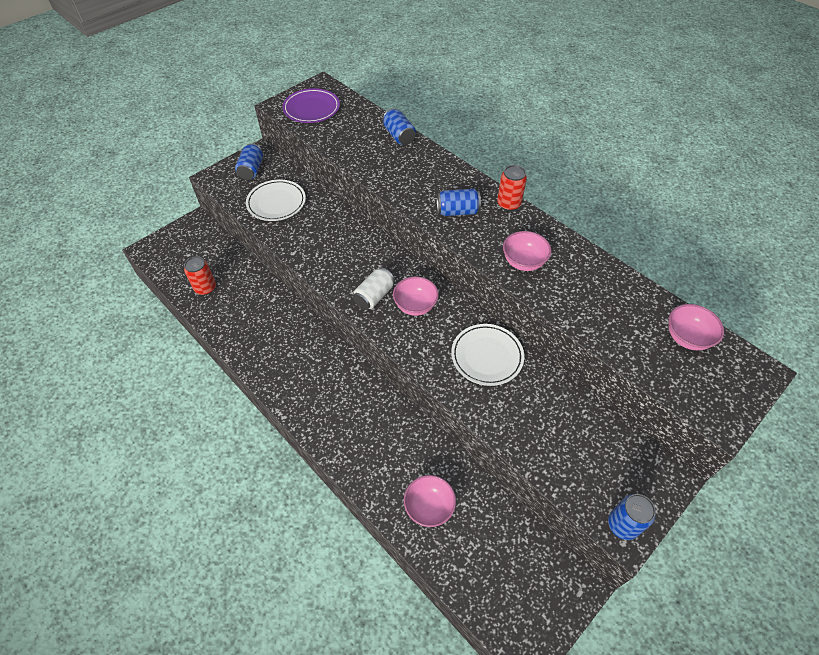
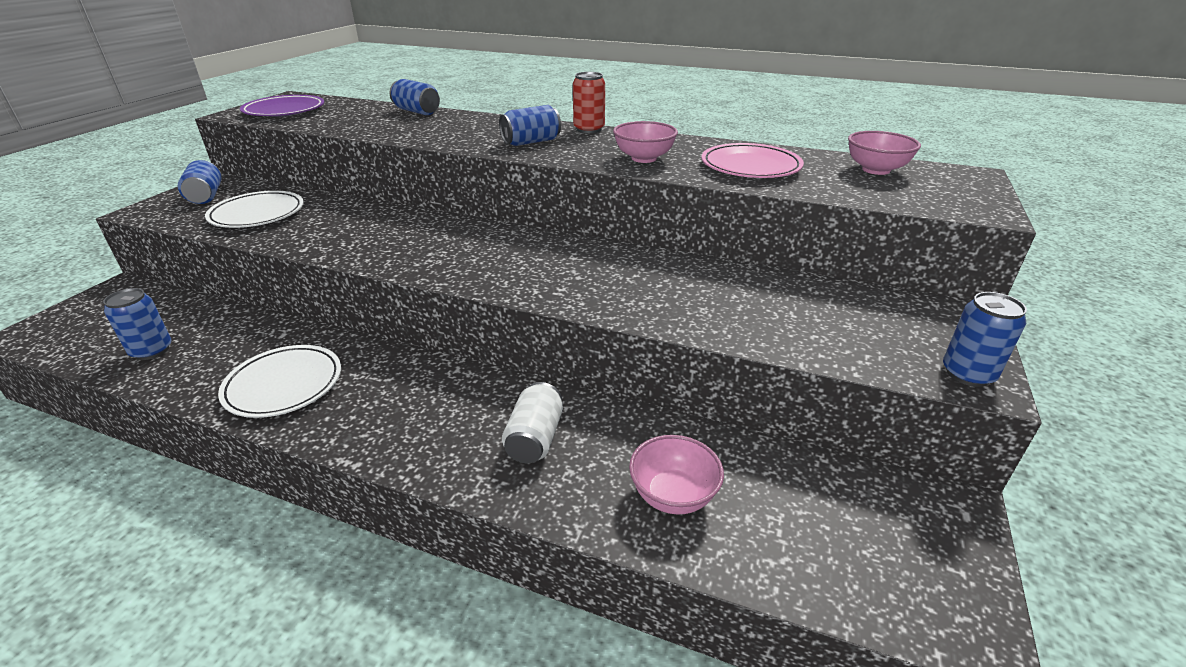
camera: 25 degrees left, 20 degrees down
(205, 288) = (152, 350): red can -> blue can
(374, 296) = (453, 260): white can -> white can (535, 438)
(415, 306) = (519, 255): pink bowl -> none
(487, 356) = (649, 274): white plate -> white plate (284, 385)
(593, 300) = (750, 166): none -> pink plate

